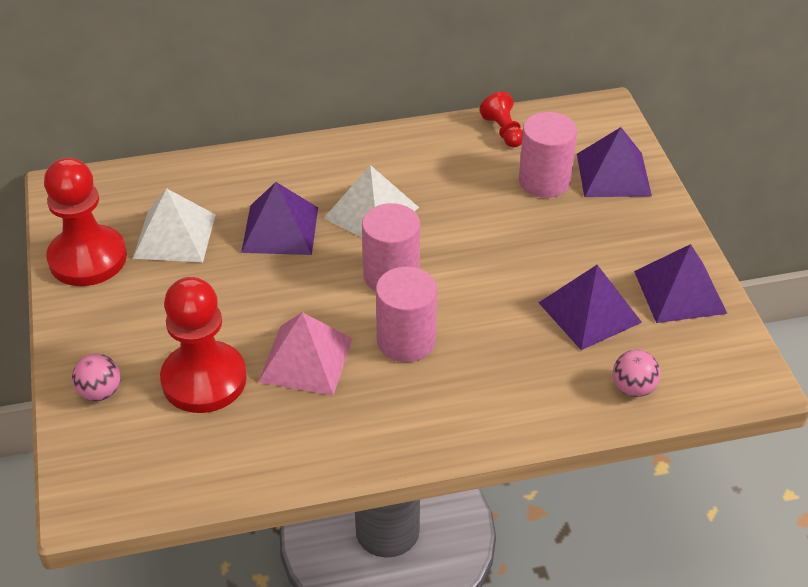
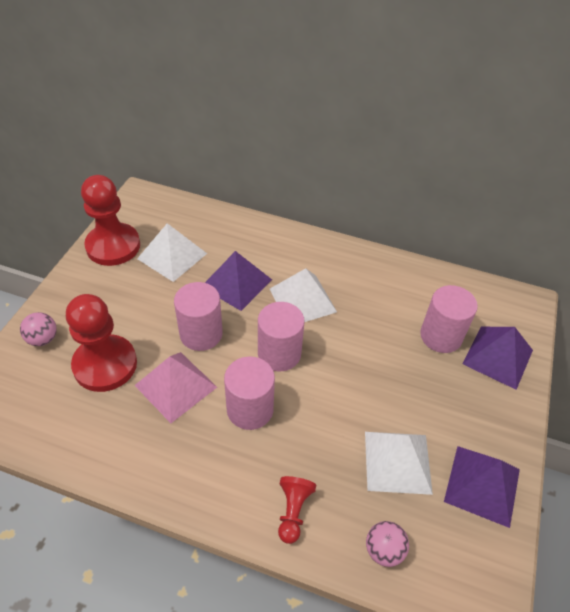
camera: 30 degrees right, 5 degrees up
(287, 298) = (201, 334): none -> pink cylinder
(503, 131) = (438, 284): red pawn -> red pawn (293, 511)
(589, 312) = (397, 462): purple pyramid -> white pyramid

